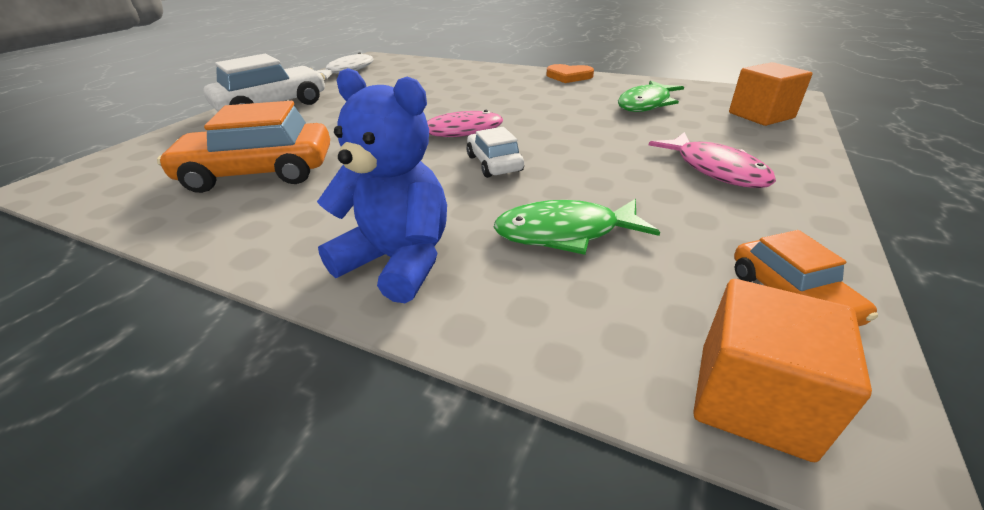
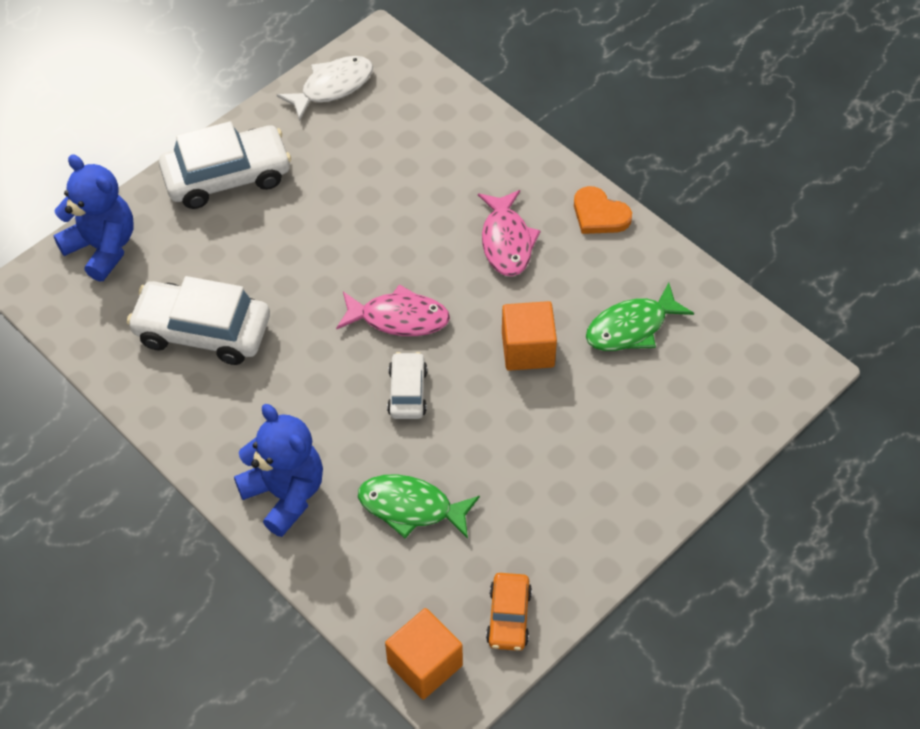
camera: 20 degrees right, 20 degrees up
(146, 151) = (102, 247): none -> blue teddy bear
(259, 173) = (202, 331): orange car -> white car
(715, 169) = (589, 474): pink fish -> pink fish (506, 241)
(761, 115) = (727, 399): orange cube -> orange cube (528, 349)

